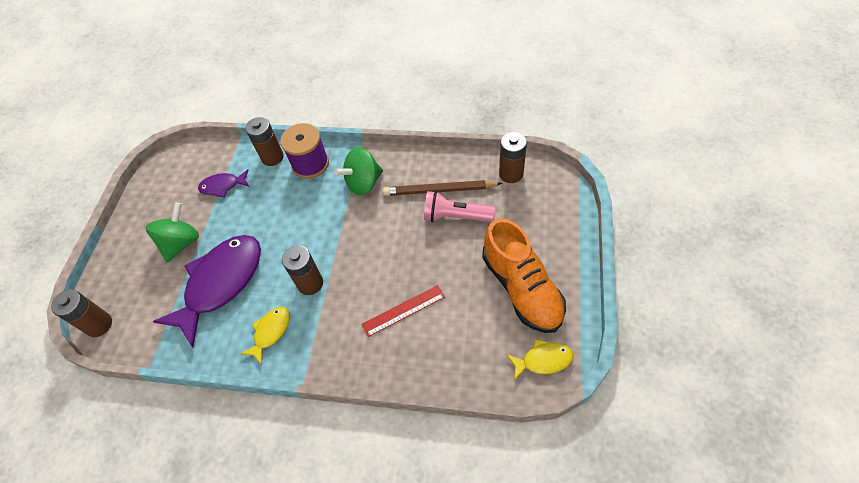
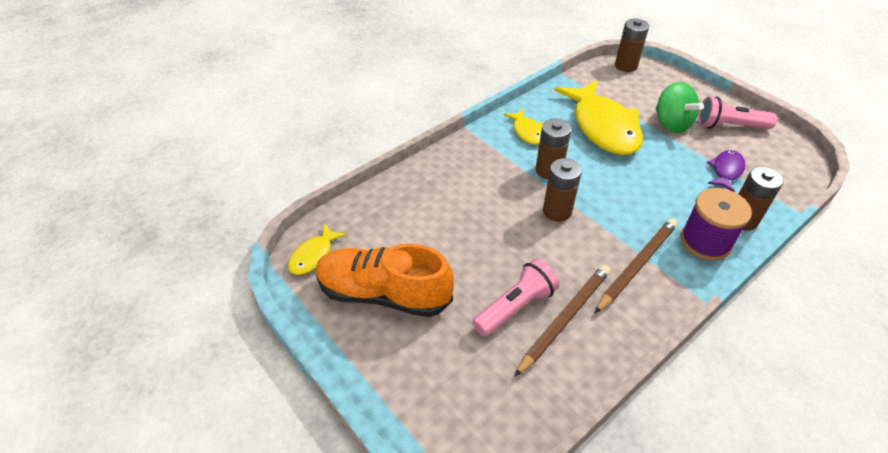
camera: 125 degrees right, 10 degrees down
(159, 208) = (729, 126): none -> pink flashlight
(221, 283) = (603, 127): purple fish -> yellow fish
(363, 183) = (637, 265): green spinning top -> brown pencil
(403, 310) = (459, 206): red ruler -> none
(511, 174) = (522, 404): brown battery -> brown battery (557, 211)

